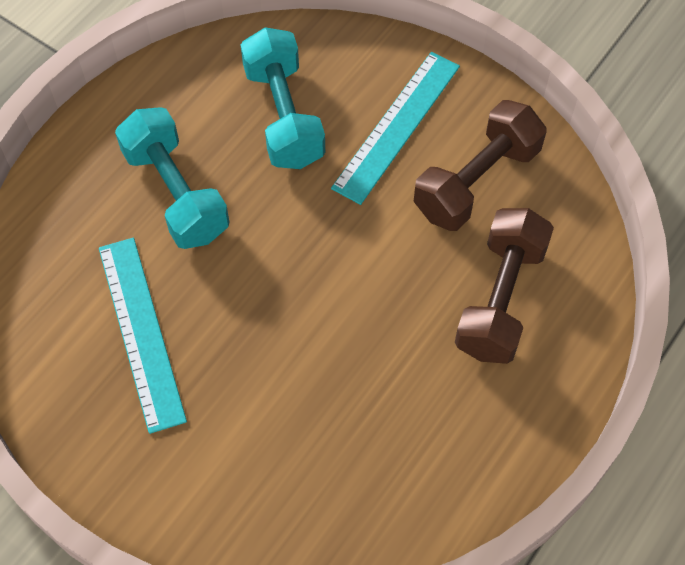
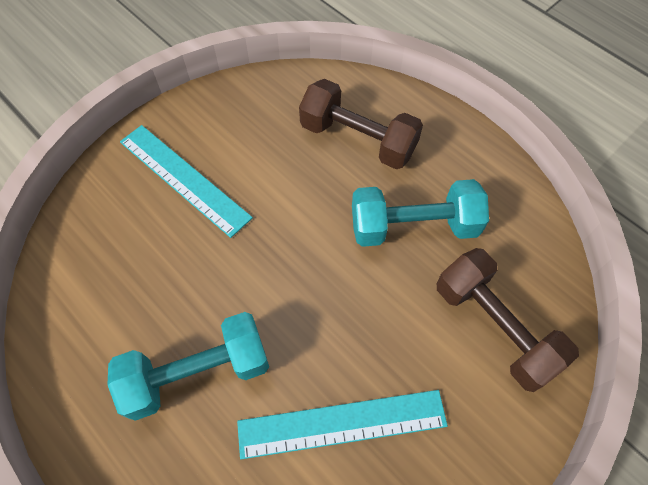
camera: 80 degrees left, 0 degrees up
(283, 116) = (142, 264): turquoise dumbbell -> turquoise dumbbell (413, 226)
(476, 181) = (253, 135): brown dumbbell -> brown dumbbell (494, 327)

